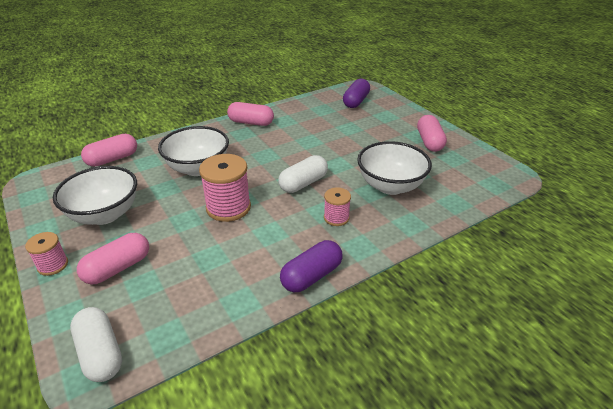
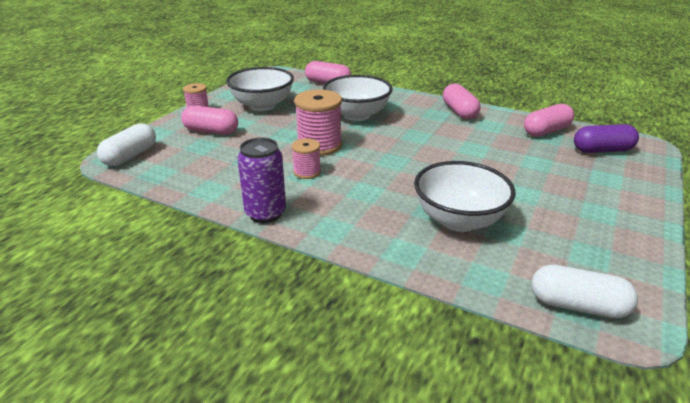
camera: 60 degrees right, 5 degrees down
(303, 183) = (396, 168): white capsule -> white capsule (577, 305)
(311, 276) = (265, 213): purple capsule -> purple can
(336, 218) = (362, 202): pink spool -> pink spool (307, 172)
(429, 142) = (599, 225): pink capsule -> pink capsule (546, 131)

